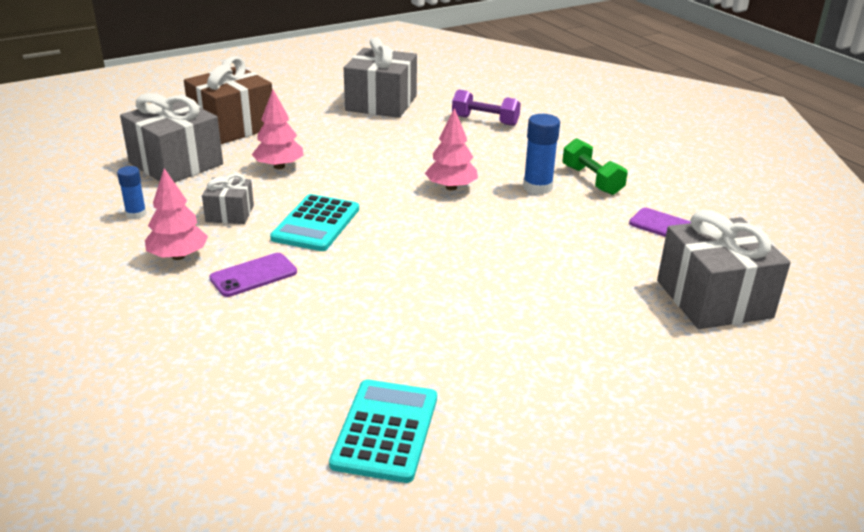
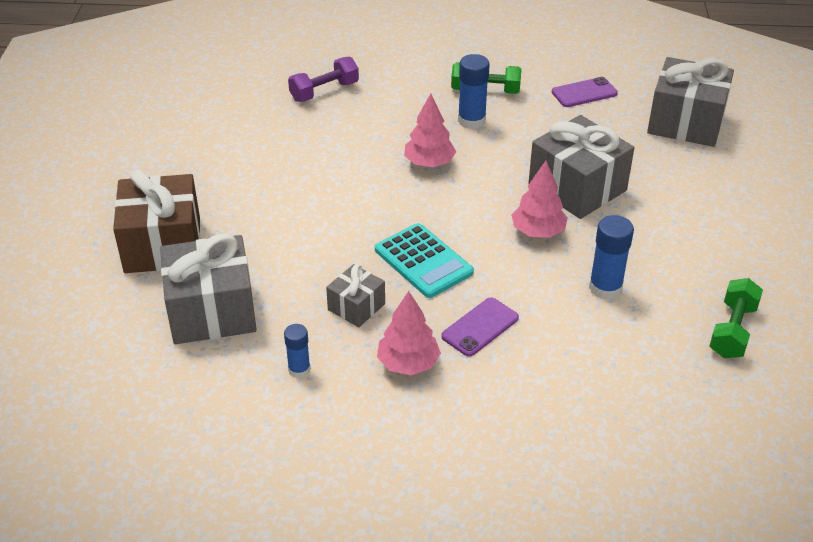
camera: 55 degrees left, 10 degrees up
(253, 275) = (480, 327): purple phone -> purple phone turned 45 degrees clockwise
(279, 166) = (290, 245): pink tree -> pink tree (538, 232)
(374, 326) = (605, 288): none -> blue glue stick
(381, 103) = (219, 132): grey gift -> grey gift (577, 187)
(385, 430) = (732, 331): turquoise calculator -> green dumbbell

